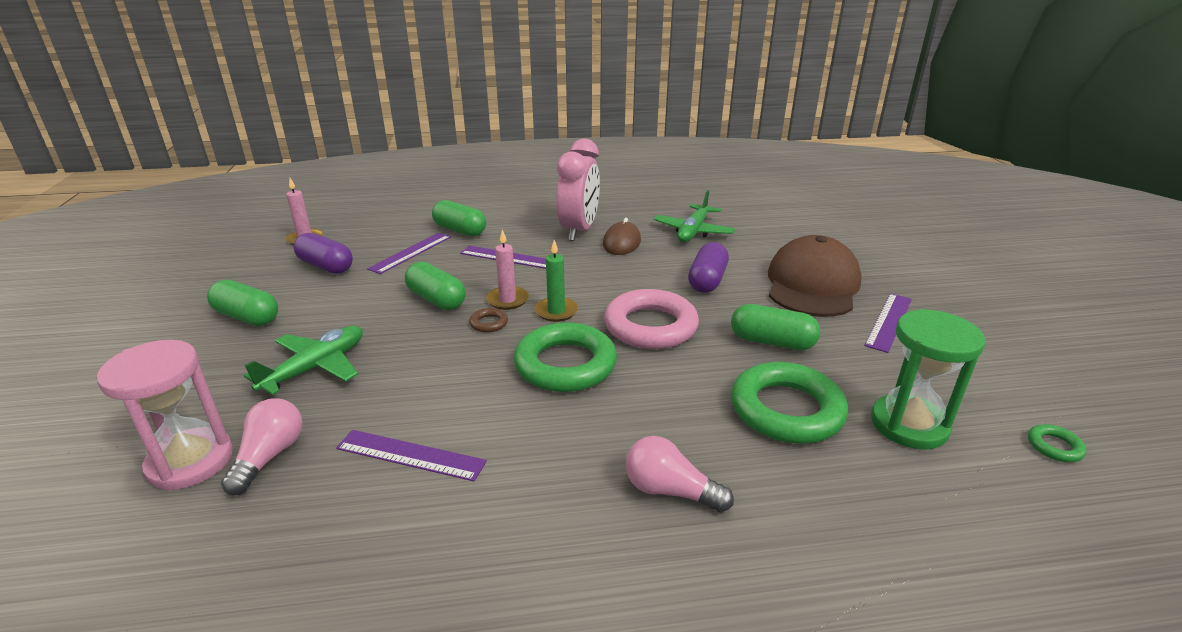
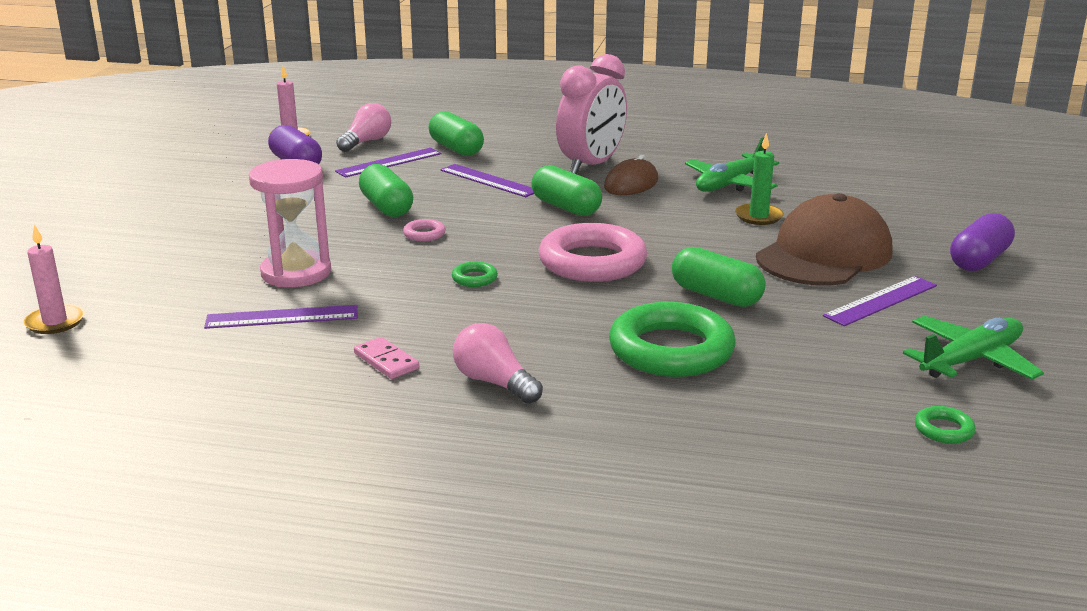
camera: 20 degrees right, 5 degrees down
(190, 461) = (103, 289): pink hourglass -> pink hourglass (296, 273)
(247, 317) = (200, 195): green capsule -> green capsule (566, 207)
(270, 456) = (166, 297): pink light bulb -> pink light bulb (366, 142)
(316, 367) = (239, 243): green plane -> green plane (971, 360)
(410, 455) = (282, 317): purple ruler -> purple ruler turned 45 degrees counterclockwise
(489, 323) = (424, 234): brown ring -> pink ring
(507, 300) = (459, 218): pink candle -> pink candle (55, 322)
(550, 489) = (386, 361): none -> pink domino
(556, 311) = (502, 235): green candle -> green candle (758, 216)
(565, 364) = (474, 278): green ring -> green ring, size x0.41
(707, 280) = (698, 232): purple capsule -> purple capsule (979, 260)
(909, 425) = (794, 384): green hourglass -> none

